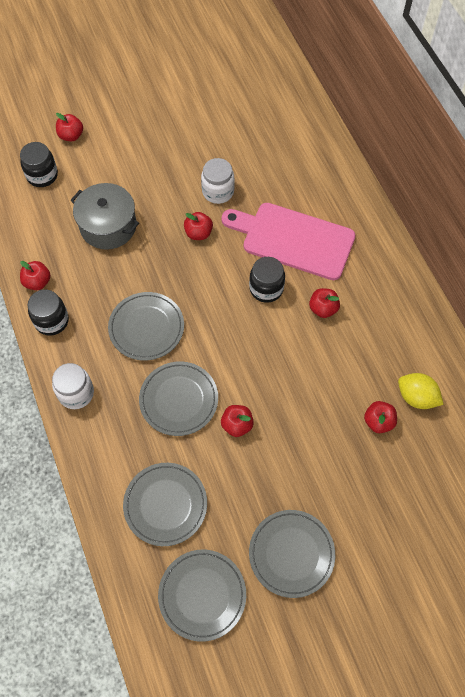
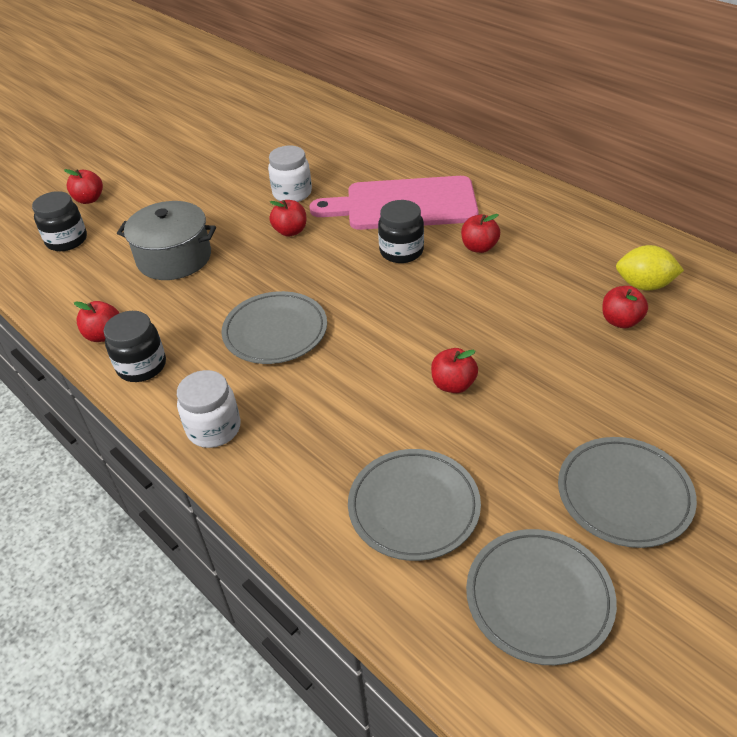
camera: 20 degrees left, 20 degrees down
(179, 400) = (360, 386): grey plate -> none

